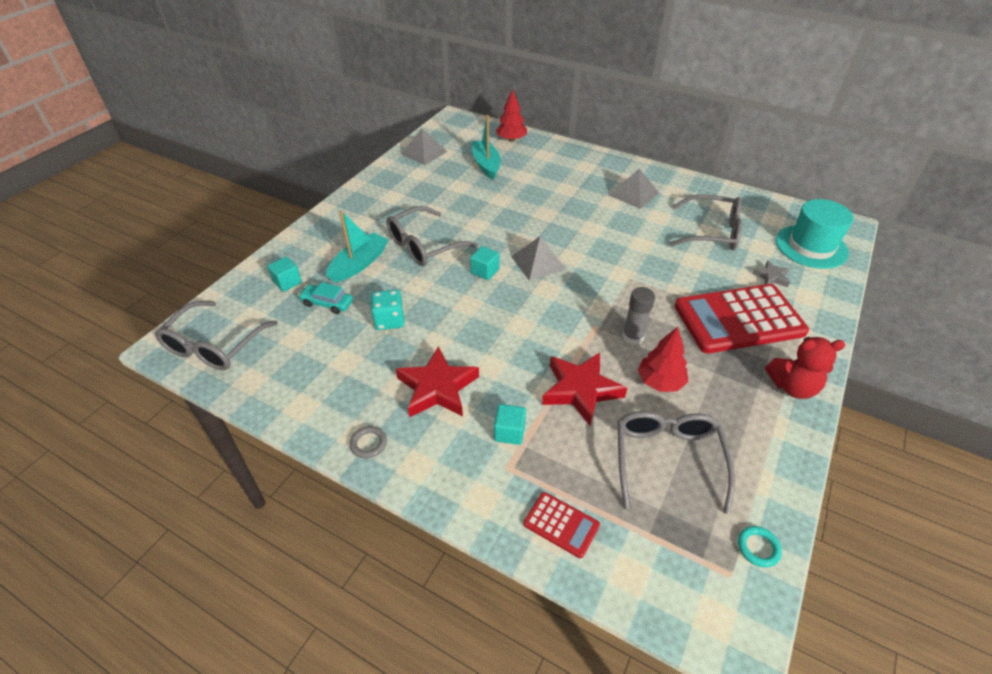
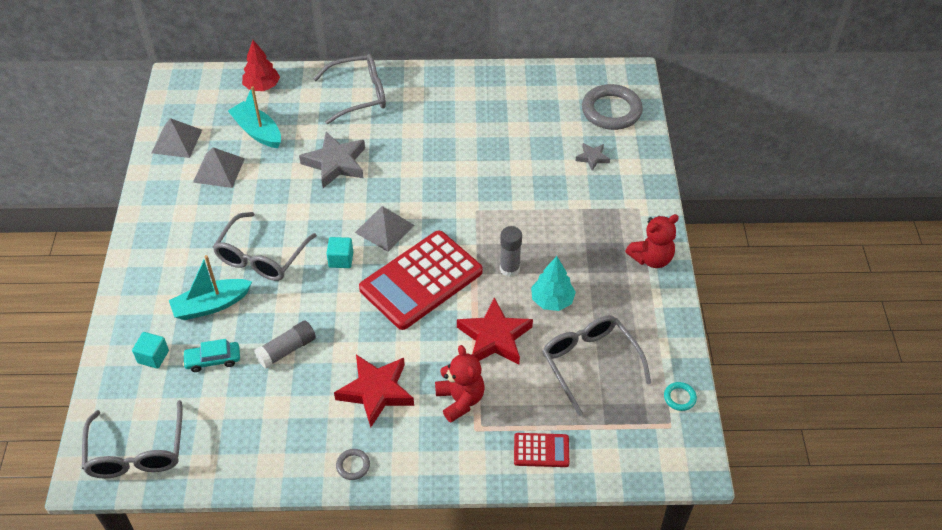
camera: 30 degrees left, 5 degrees up
(359, 264) = (211, 305): turquoise boat -> turquoise boat turned 120 degrees counterclockwise
(389, 320) = (287, 350): turquoise dice -> grey glue stick
(509, 432) = (460, 400): turquoise cube -> red teddy bear
(531, 204) = (335, 163): none -> grey star
(633, 194) = (428, 111): grey pyramid -> grey pyramid (219, 170)
(660, 382) = (552, 300): red tree -> turquoise tree
(711, 232) = (521, 129): grey glasses -> grey glasses (358, 95)
(738, 319) = (585, 213): red calculator -> red calculator (421, 280)
(811, 246) = (611, 111): turquoise hat -> grey ring

